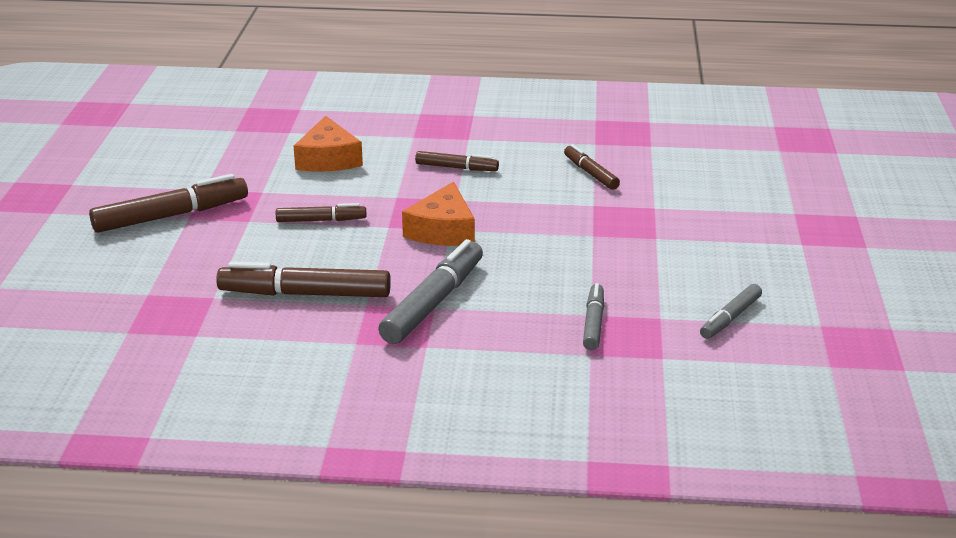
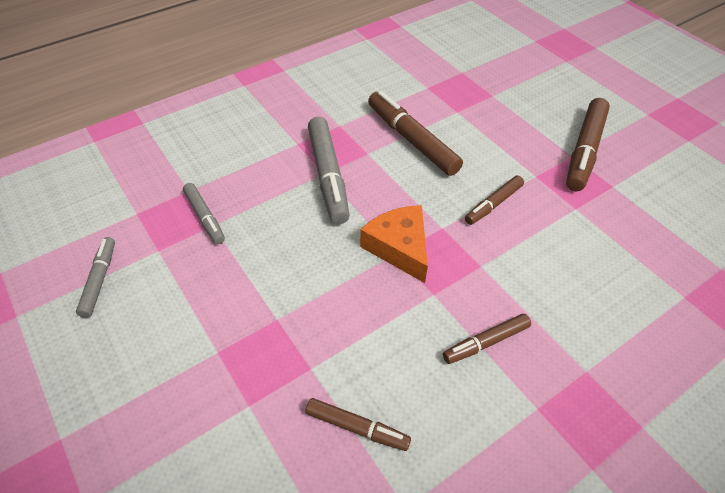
camera: 140 degrees right, 20 degrees up
(305, 294) = (412, 140): brown marker -> brown marker turned 90 degrees counterclockwise
(328, 159) = (596, 279): orange cheese -> none

